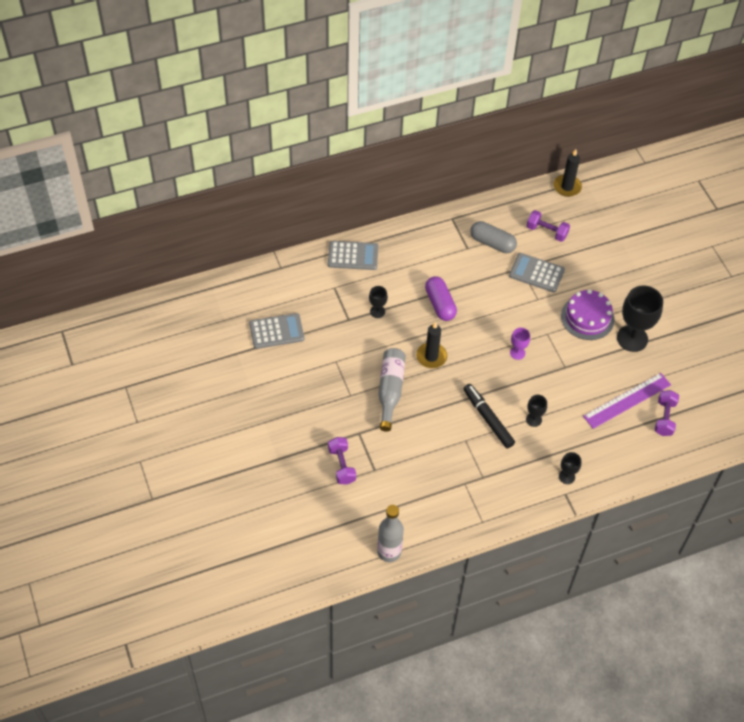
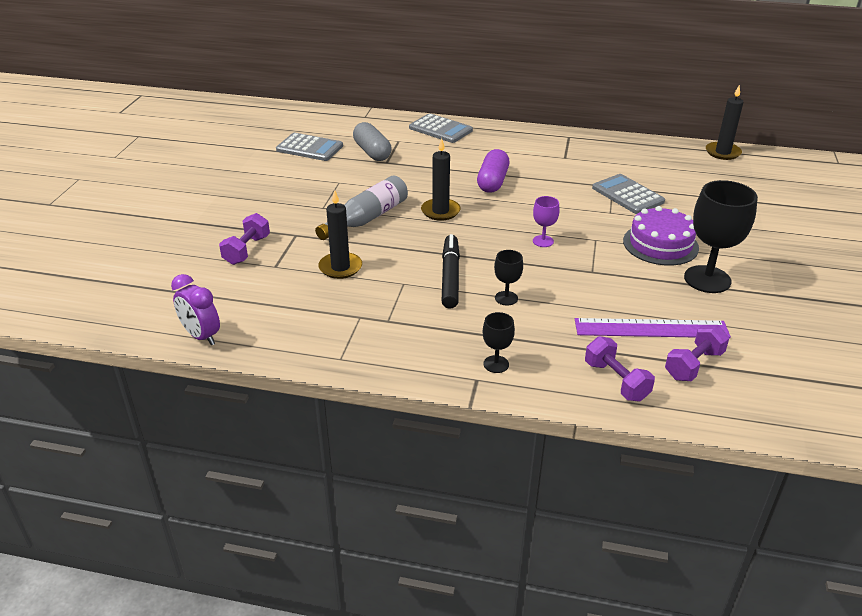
camera: 35 degrees right, 20 degrees down
(377, 311) = (421, 166): black goblet -> none
(389, 552) = (201, 336): grey bottle -> purple clock
(415, 448) = (340, 267): none -> black candle
(492, 243) = (596, 162): grey capsule -> grey capsule (372, 152)
(546, 232) = (669, 173): purple dumbbell -> purple dumbbell (616, 381)

